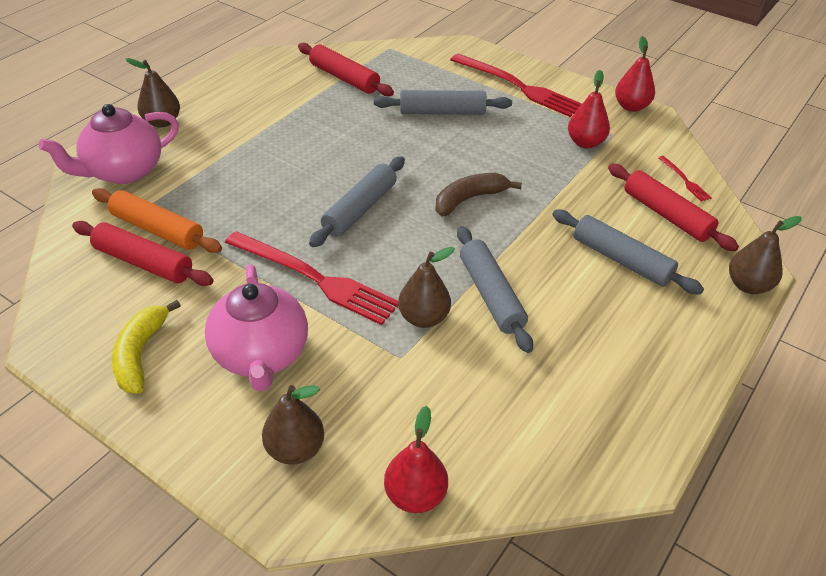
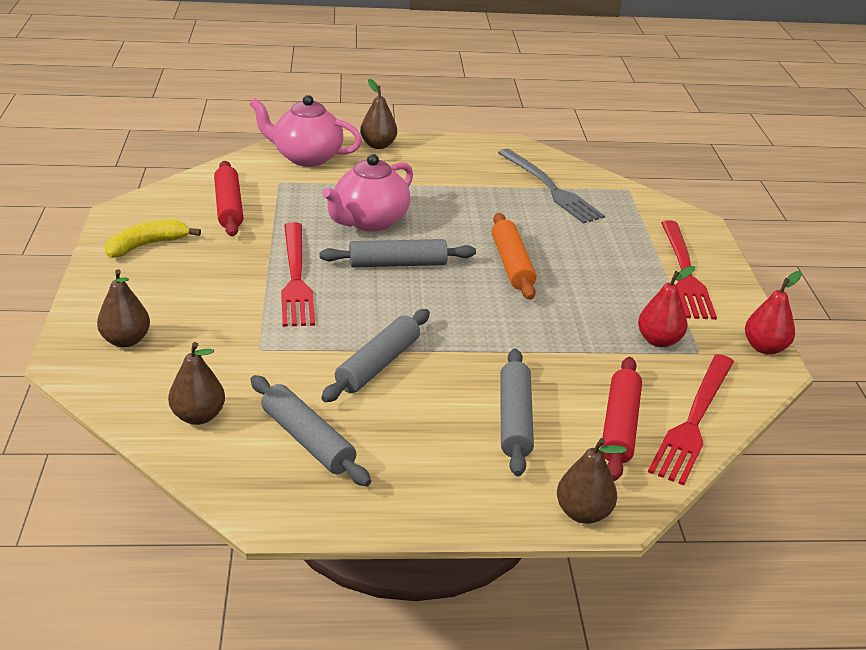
camera: 50 degrees right, 10 degrees down
(157, 230) = (266, 196): orange rolling pin -> orange rolling pin (512, 264)
(261, 355) = (195, 290): pink teapot -> pink teapot (369, 222)
(344, 78) = (550, 188): red rolling pin -> grey fork
(415, 495) = (133, 408): red pear -> none
(423, 318) = (312, 342): brown pear -> brown pear (198, 416)
(442, 112) = (580, 250): grey rolling pin -> grey rolling pin (307, 440)
(469, 199) = (483, 309): brown banana -> none
(684, 180) = (694, 421): red fork -> red fork, size x2.31

